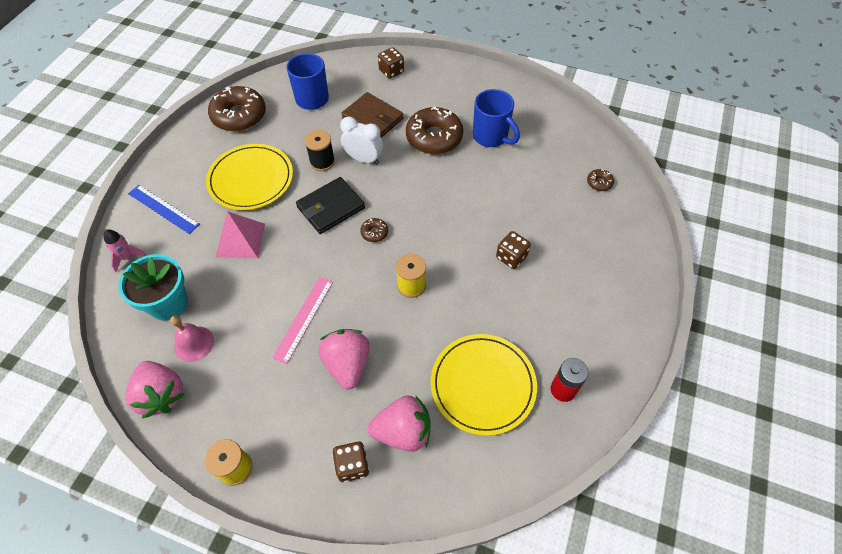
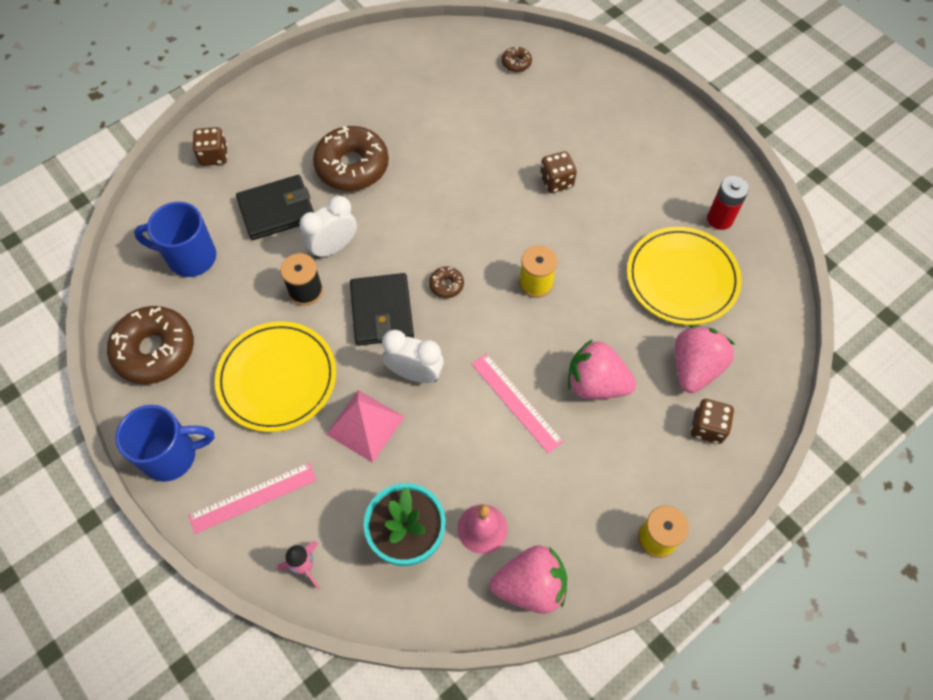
camera: 60 degrees left, 5 degrees up
(163, 209) = (253, 497): blue ruler -> pink ruler
(293, 248) = (414, 373): none -> white clock
(373, 119) = (277, 210): brown wallet -> black wallet
(491, 137) = (391, 116): blue mug -> blue mug (172, 456)

